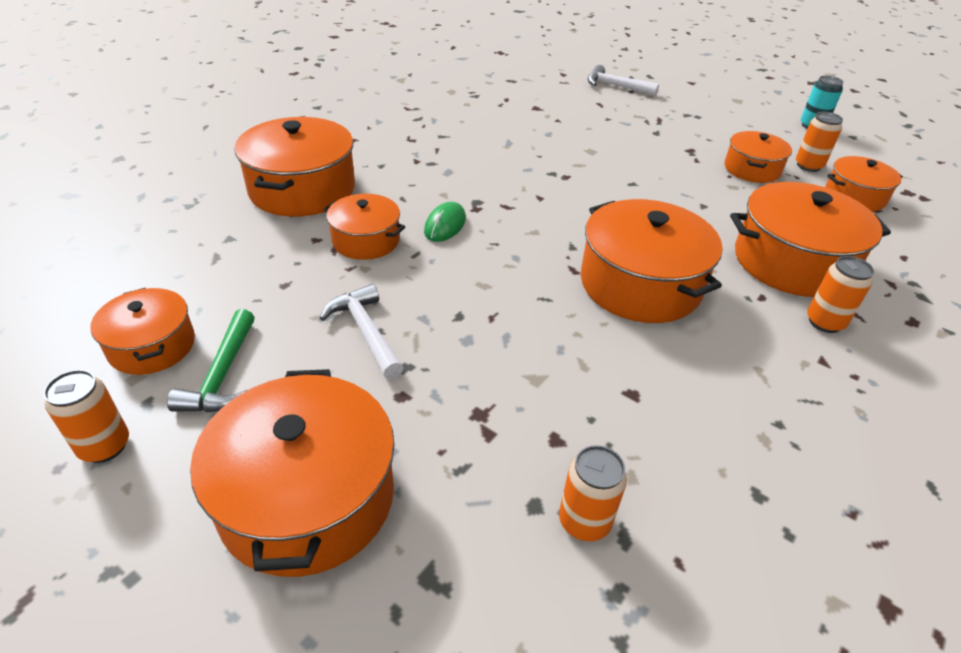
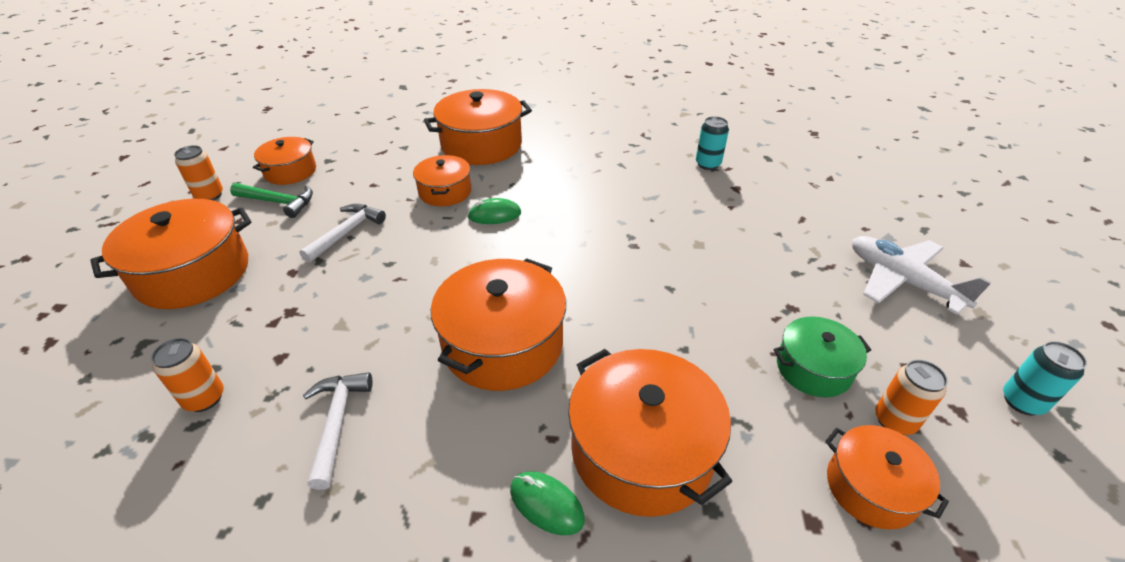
camera: 60 degrees right, 0 degrees up
(222, 375) = (278, 202): green hammer -> green hammer turned 135 degrees counterclockwise
(490, 103) = (708, 164): none -> turquoise can
(616, 86) = (858, 216): white hammer -> white hammer (337, 423)
(693, 106) = (902, 281): none -> white plane
(752, 169) = (813, 368): orange pot -> green pot
(824, 322) = (546, 504): orange can -> green mouse

